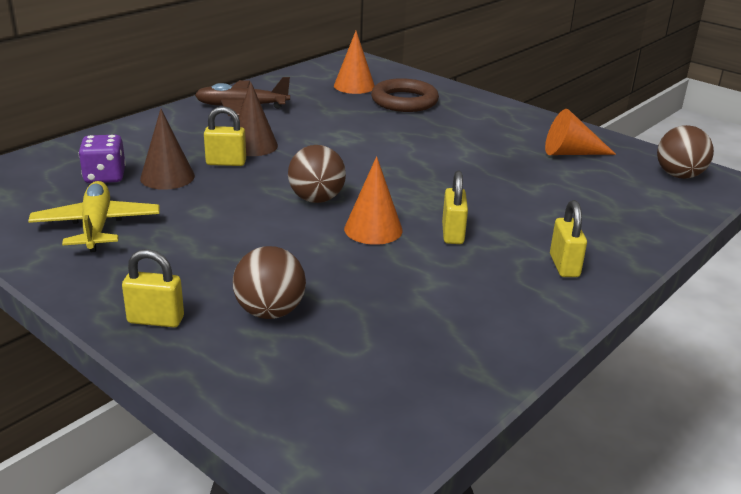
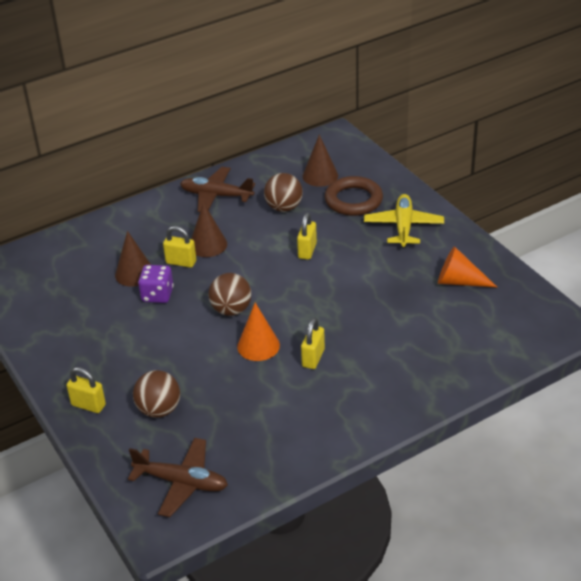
camera: 20 degrees right, 10 degrees up
(96, 226) = (74, 317): yellow plane -> yellow plane (403, 226)
(105, 177) = (92, 268): purple dice -> purple dice (157, 295)
(352, 397) = (182, 482): none -> brown plane
(354, 86) = (320, 175): orange cone -> brown cone
(564, 266) = (377, 400): yellow padlock -> yellow padlock (307, 251)
(679, 175) = (534, 319): brown ball -> brown ball (284, 207)

